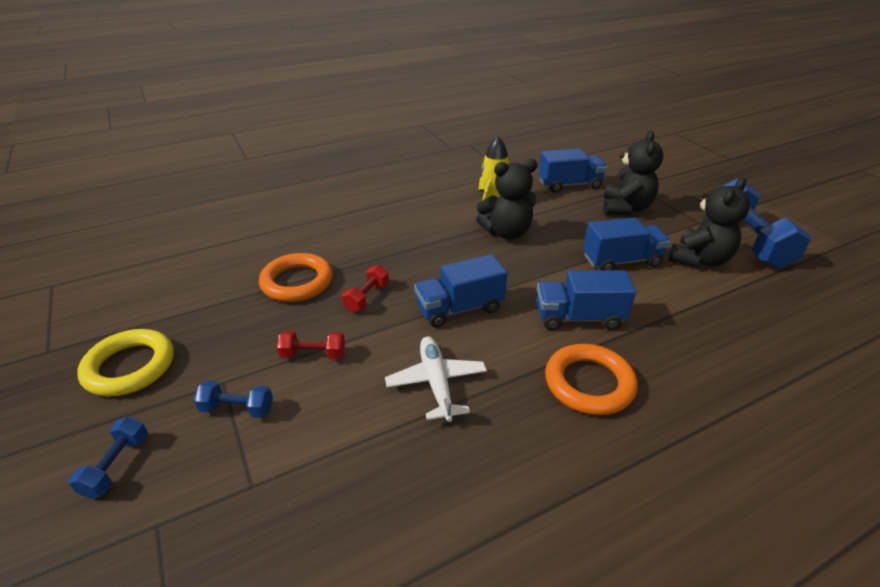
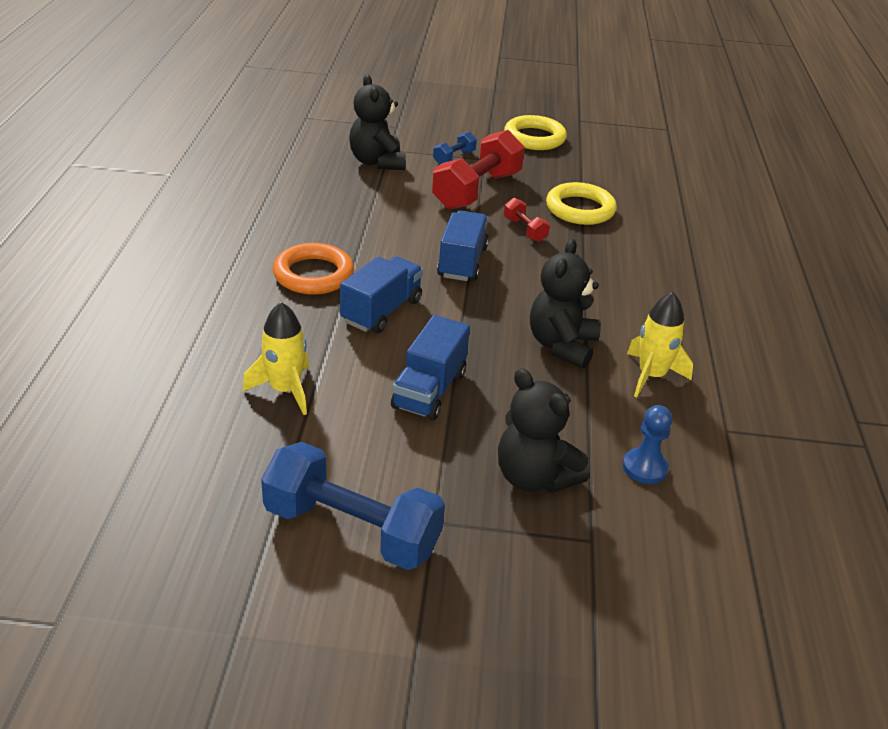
camera: 120 degrees right, 0 degrees up
(116, 466) = (449, 124): blue dumbbell -> none
(297, 282) = (580, 209): orange ring -> yellow ring
(313, 355) = (477, 190): red dumbbell -> red dumbbell, size x2.13
(436, 383) = (393, 220): white plane -> none
(569, 185) = (645, 467): blue truck -> blue pawn
(699, 260) = (368, 451): black teddy bear -> black teddy bear (377, 162)
(719, 316) = (285, 390): none -> yellow rocket

